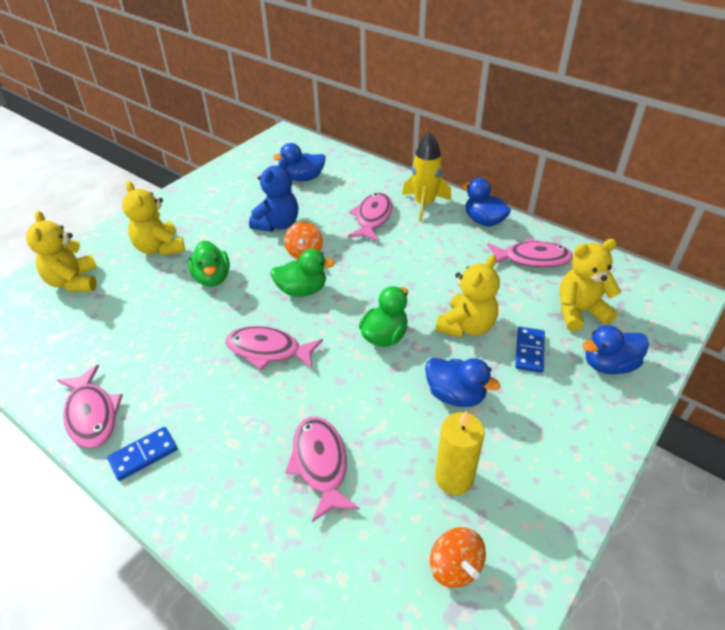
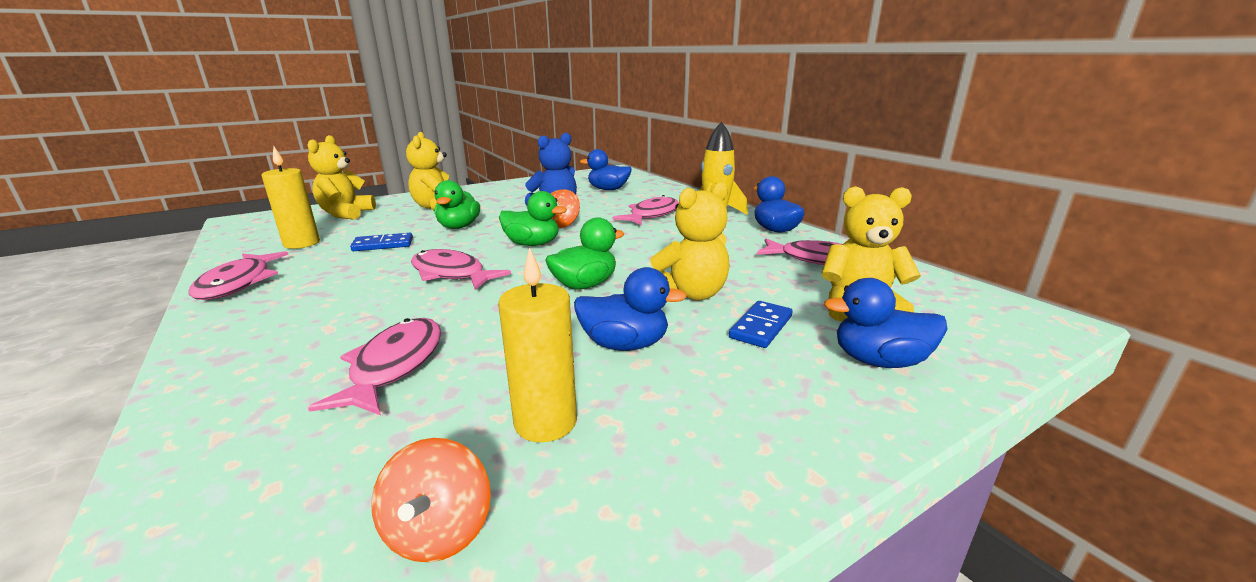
camera: 20 degrees right, 20 degrees down
(83, 342) = (302, 243): none -> yellow candle
(143, 455) = (235, 318): blue domino -> blue domino (383, 245)
(455, 395) = (625, 344): blue duck -> blue duck turned 45 degrees counterclockwise

